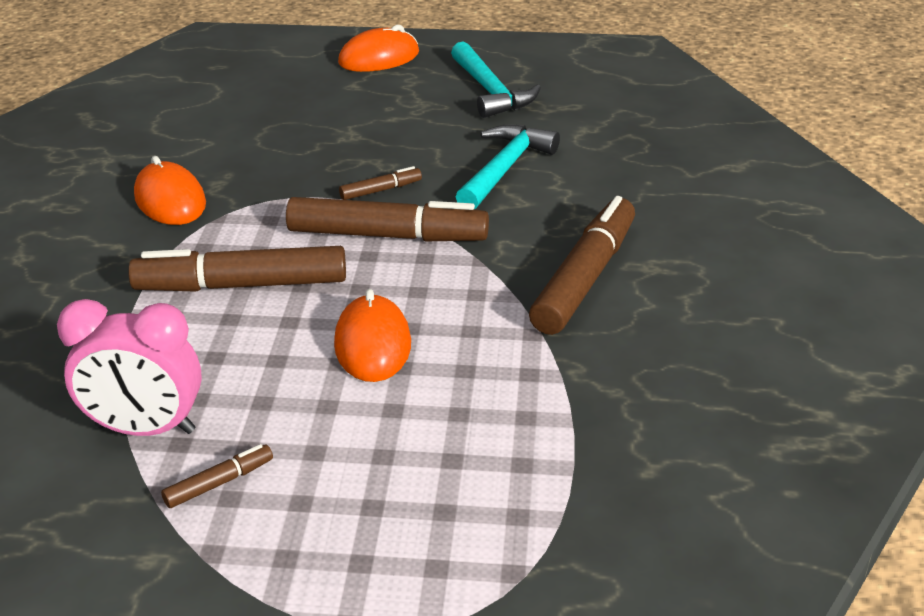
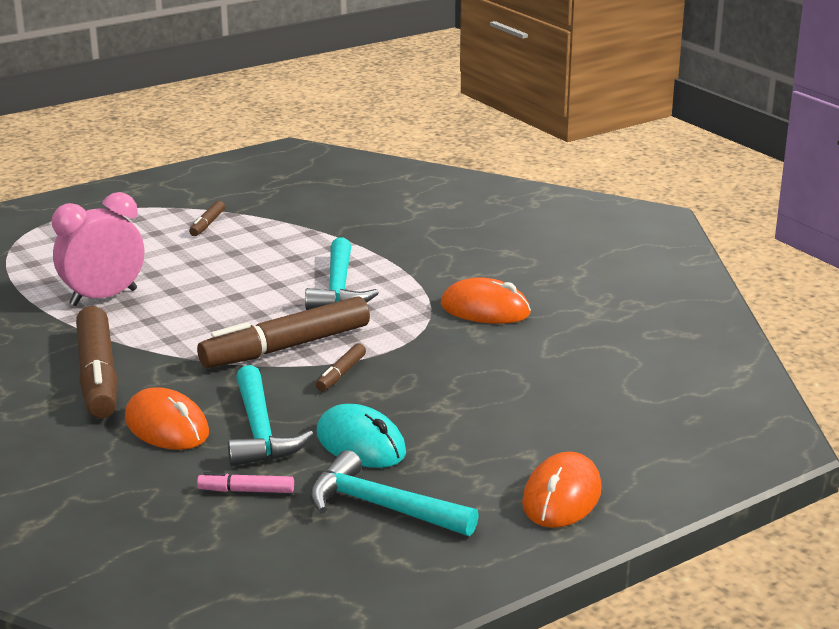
camera: 140 degrees right, 10 degrees down
(145, 429) = (279, 225): pink clock -> pink clock (103, 297)
(243, 285) = (338, 288): brown marker -> turquoise hammer
(373, 344) = (205, 292): orange mouse -> orange mouse (166, 427)
(447, 132) = (360, 444): none -> turquoise mouse
(563, 132) = (247, 491): none -> pink marker

